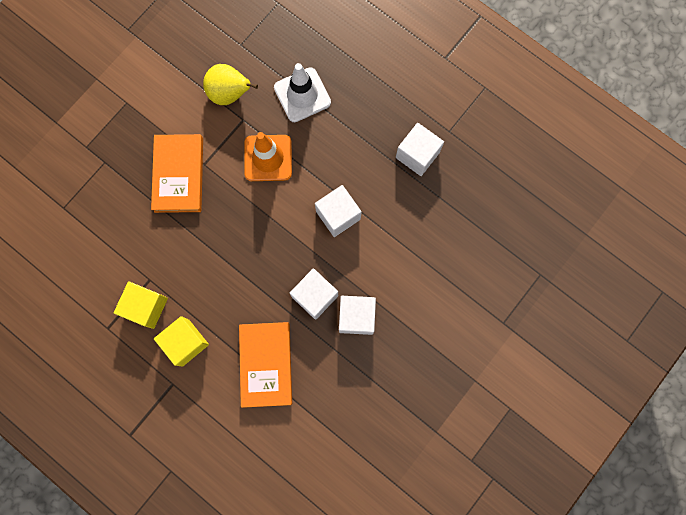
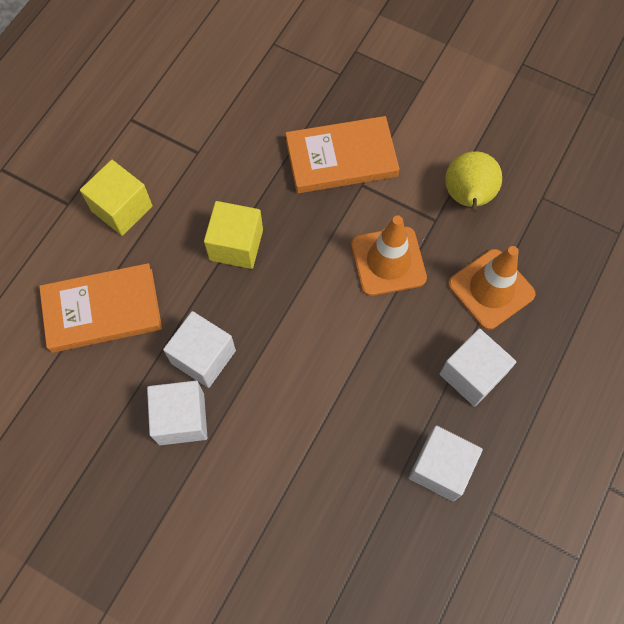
camera: 80 degrees right, 10 degrees down
(146, 307) = (162, 155): yellow cube -> yellow cube (236, 245)
(302, 95) = (491, 289): white traffic cone -> orange traffic cone
(338, 215) = (325, 368): white cube -> white cube (472, 374)

